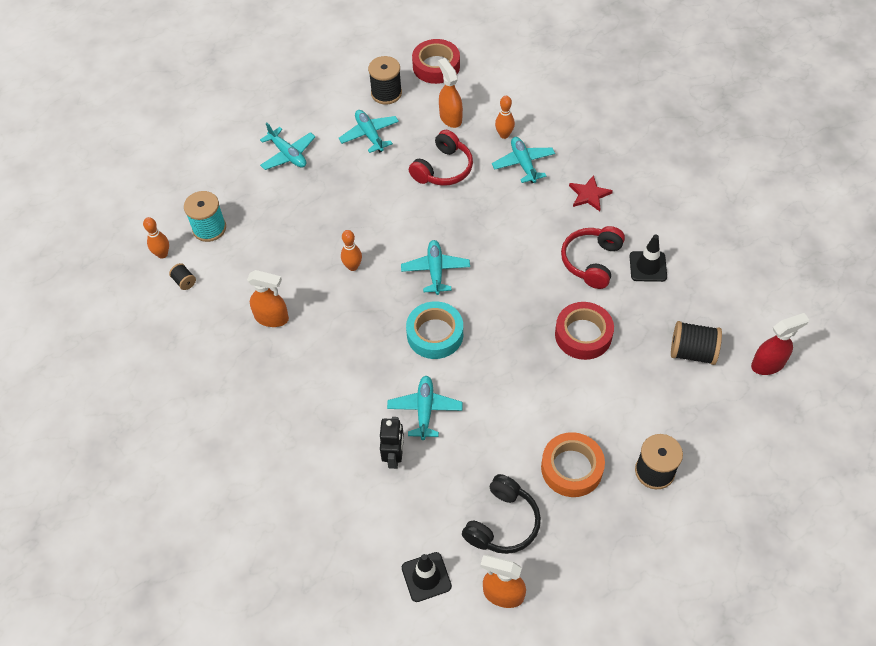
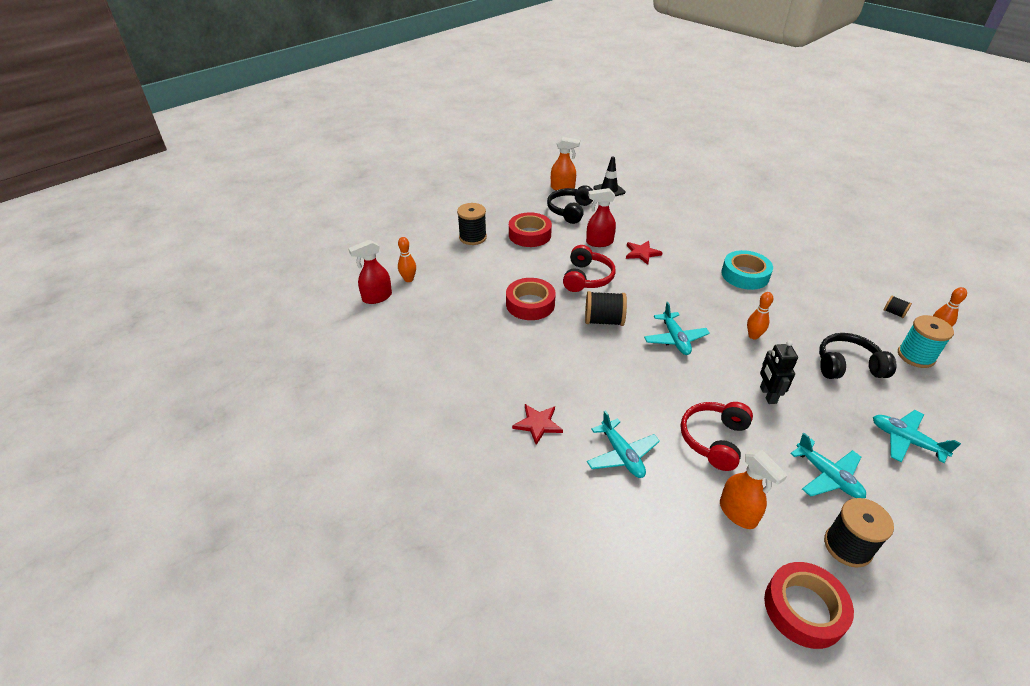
camera: 170 degrees right, 15 degrees down
(272, 318) = (795, 294): orange spray bottle -> none
(283, 224) = (848, 366): none -> black headphones
(394, 457) = (652, 231): black robot -> black robot (767, 395)
(425, 410) = (642, 253): turquoise plane -> red star
(435, 334) = (654, 295): turquoise tape -> turquoise tape (745, 275)
(476, 439) = (599, 242): none -> red spray bottle
(504, 135) = (657, 493): orange bowling pin -> orange bowling pin (408, 279)
(571, 468) = (529, 235): orange tape -> red tape
(592, 261) = (528, 359): red headphones -> red headphones (586, 278)
(648, 266) = (473, 359): black traffic cone -> none
(692, 352) = (438, 300): black spool -> black spool (604, 320)

